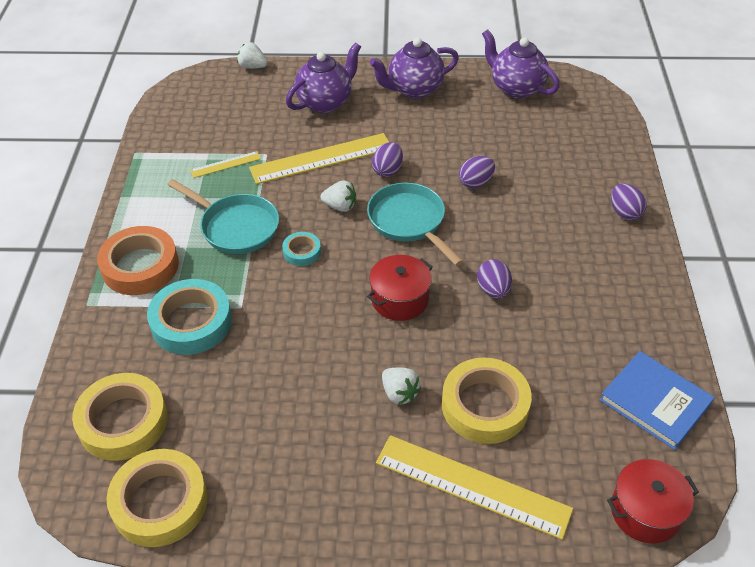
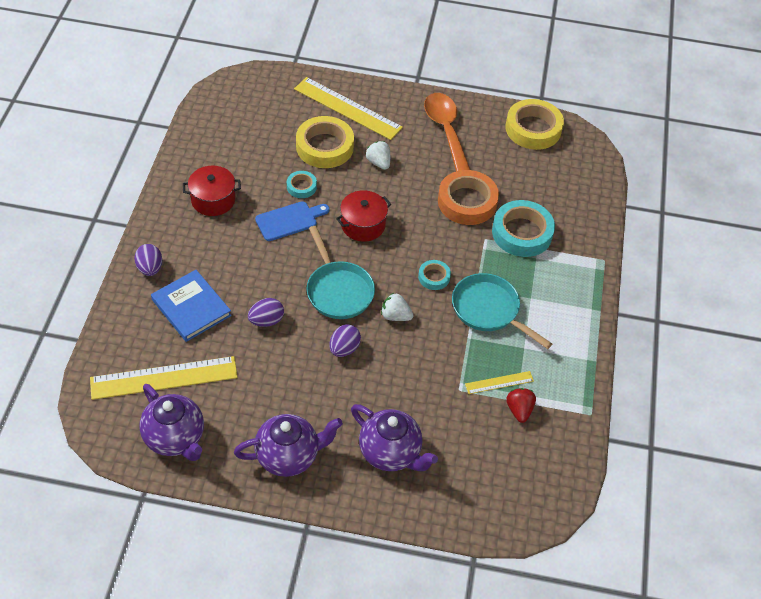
camera: 175 degrees left, 5 degrees up
(123, 421) = (562, 175): yellow tape -> none
(140, 266) = (567, 286): orange tape -> orange tape (467, 202)
(206, 146) = (519, 410): none -> red strawberry
(252, 67) = (469, 530): white strawberry -> none
(305, 470) = (446, 130): none -> orange spoon
(321, 158) = (405, 374): yellow ruler -> yellow ruler (164, 378)
(325, 102) = (391, 453): purple teapot -> purple teapot turned 105 degrees counterclockwise
(493, 290) = (289, 220): purple egg -> blue cutting board
(495, 337) = (301, 187): none -> turquoise tape
(645, 511) = (253, 82): red pot -> red pot (213, 200)
(655, 402) = (213, 131): blue book -> blue book (191, 307)

